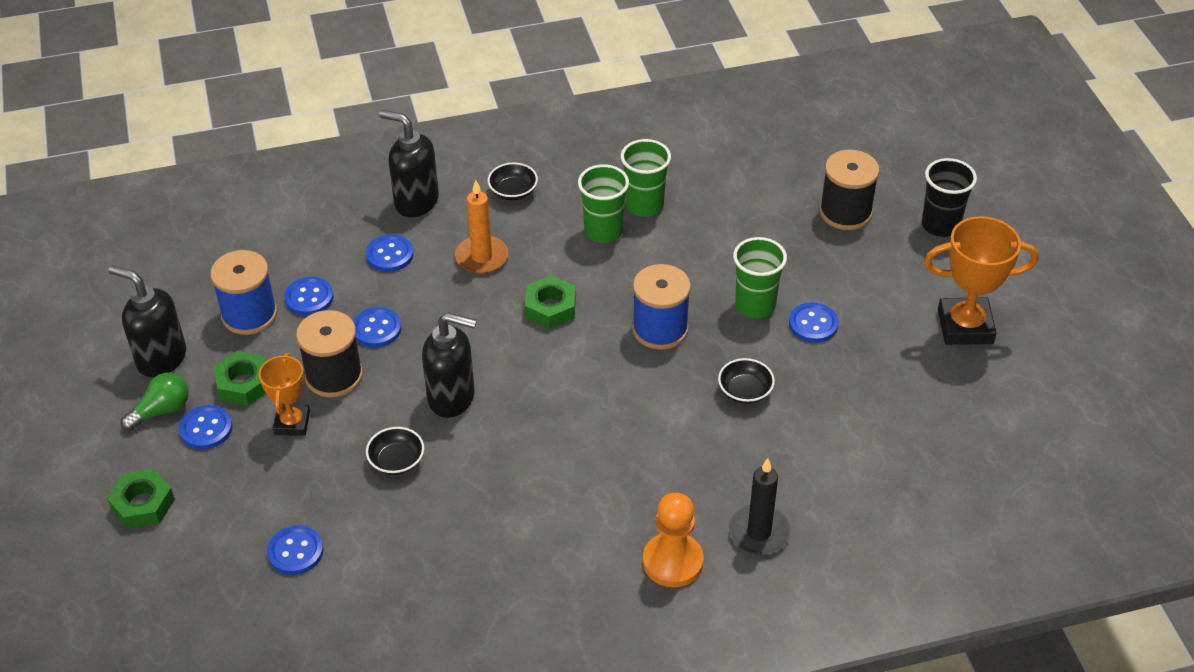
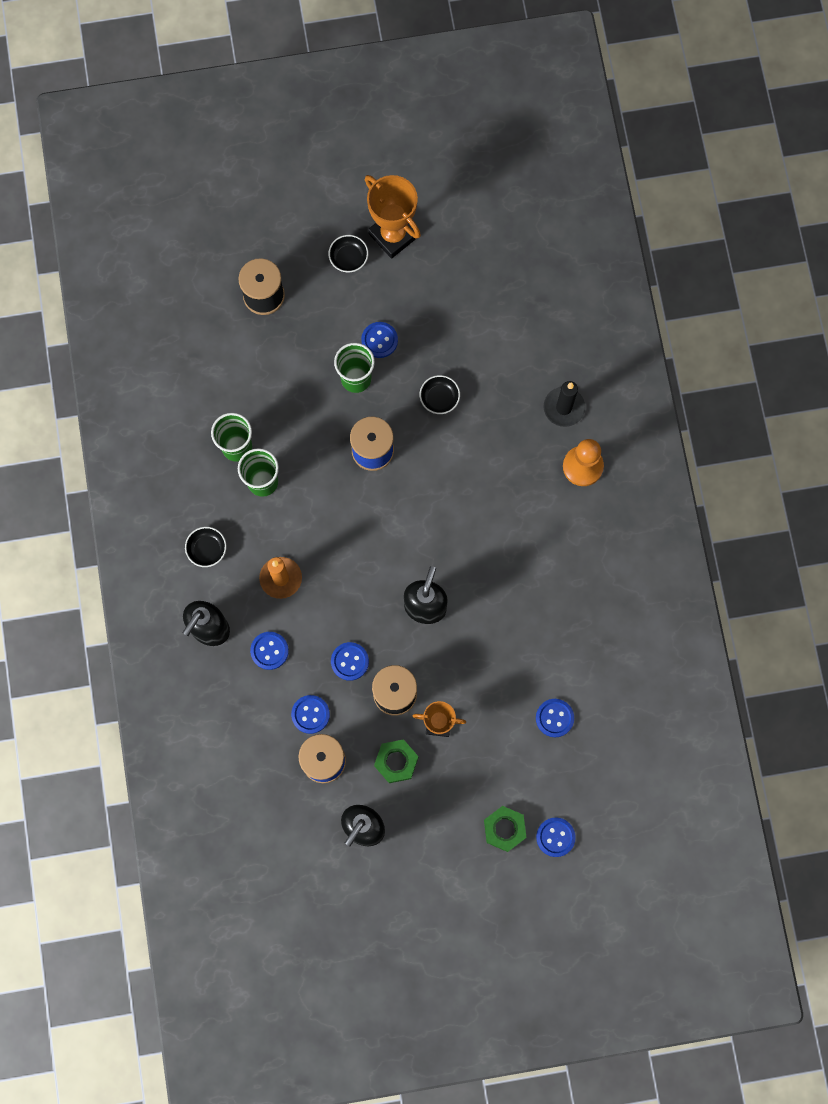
camera: 85 degrees left, 30 degrees up
(162, 410) = (417, 823): green light bulb -> none
(206, 429) = (438, 788): blue button -> blue button (555, 837)
(396, 461) = (481, 648): black bowl -> black bowl (348, 258)
(550, 308) = (342, 529): green nut -> none
(940, 225) = (286, 229): black cup -> none
(965, 326) = (393, 235): orange trophy -> orange trophy turned 45 degrees counterclockwise

